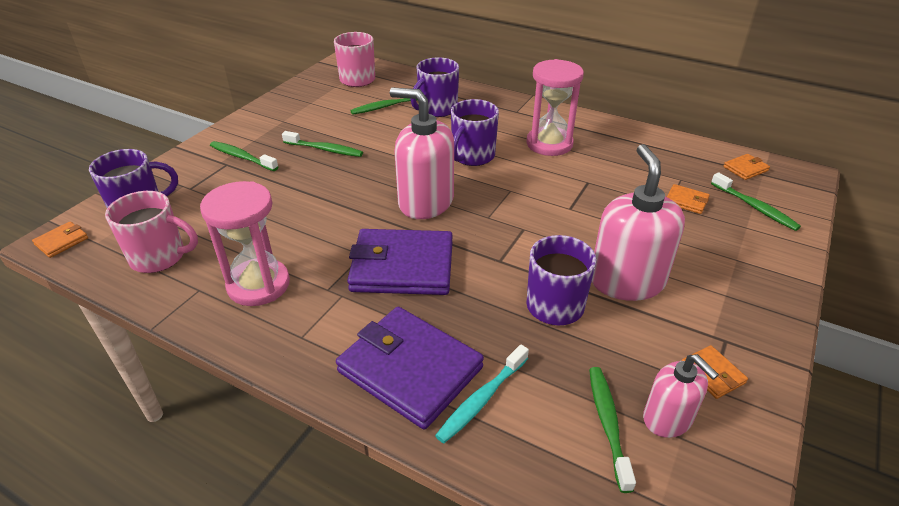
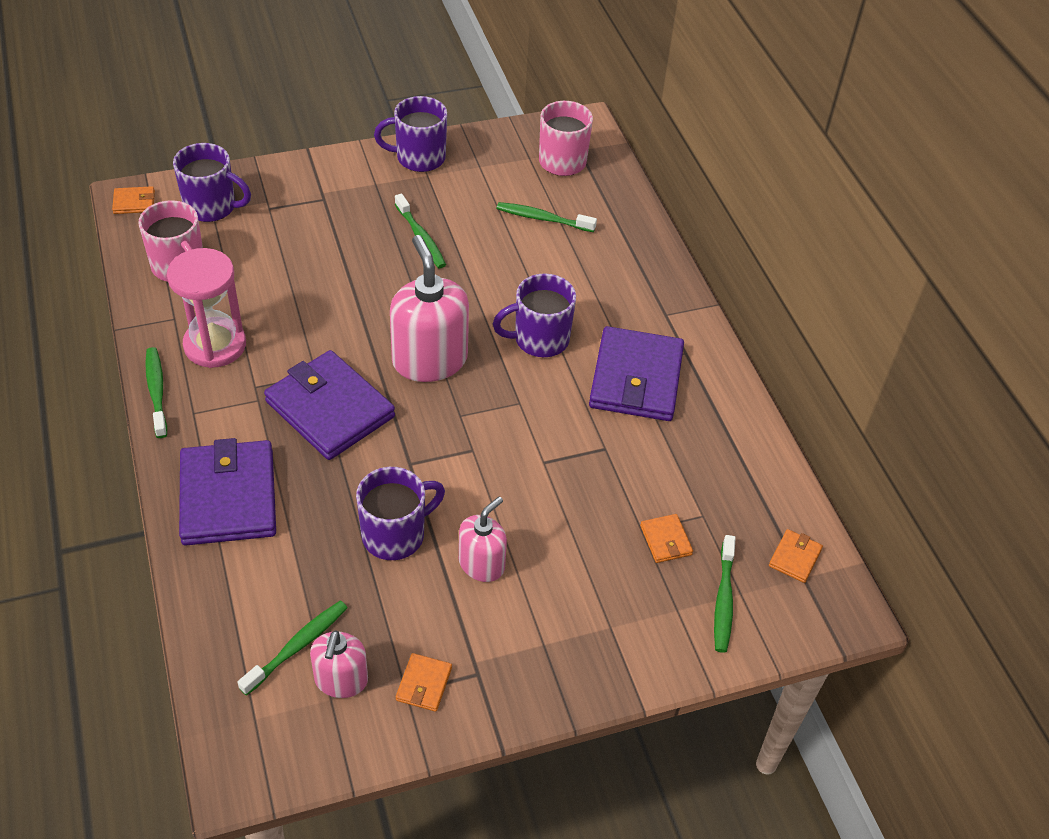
camera: 40 degrees right, 10 degrees up
(242, 157) = (344, 199): green toothbrush -> green toothbrush (156, 391)
(437, 109) = (588, 256): purple mug -> purple mug (419, 158)
(481, 399) = (243, 557): turquoise toothbrush -> none
(549, 144) = (636, 378): pink hourglass -> purple wallet
(626, 281) = (482, 564): pink soap dispenser -> pink soap dispenser, size x0.58
(745, 169) = (795, 557): orange wallet -> orange wallet turned 75 degrees counterclockwise

